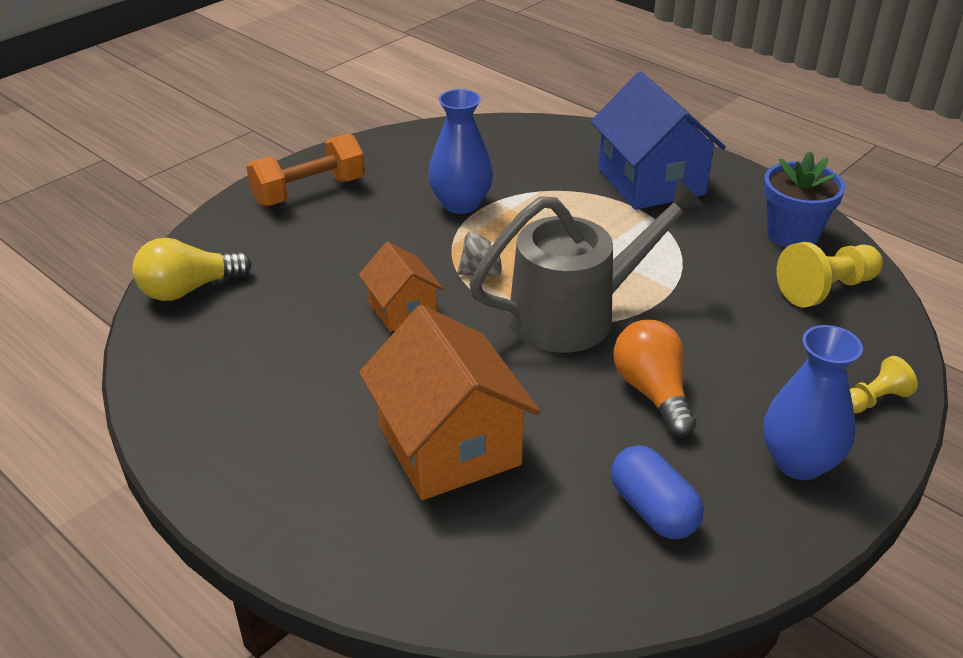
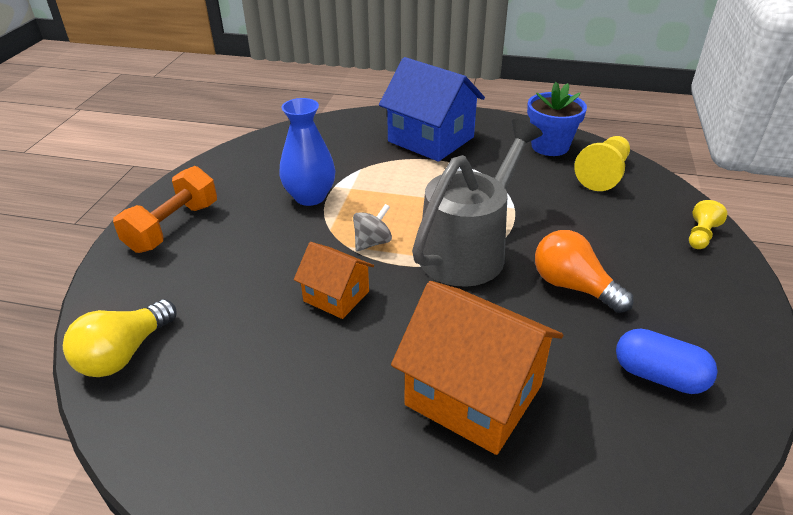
camera: 30 degrees left, 0 degrees up
(799, 462) = (705, 296): blue vase -> none

